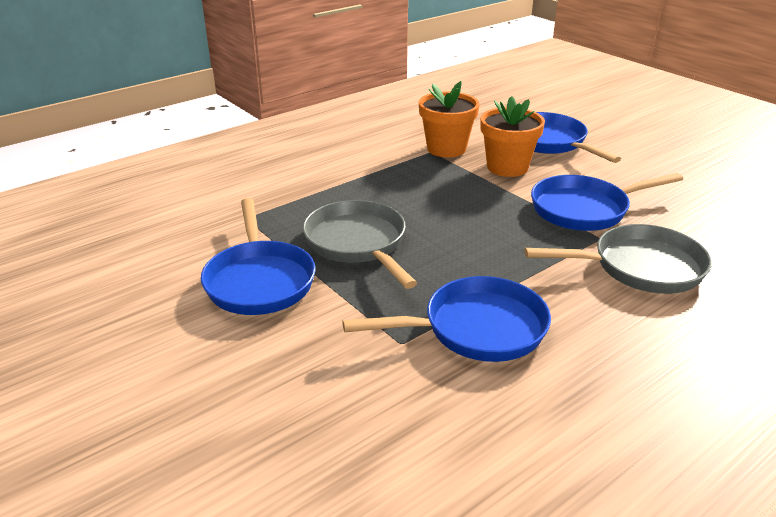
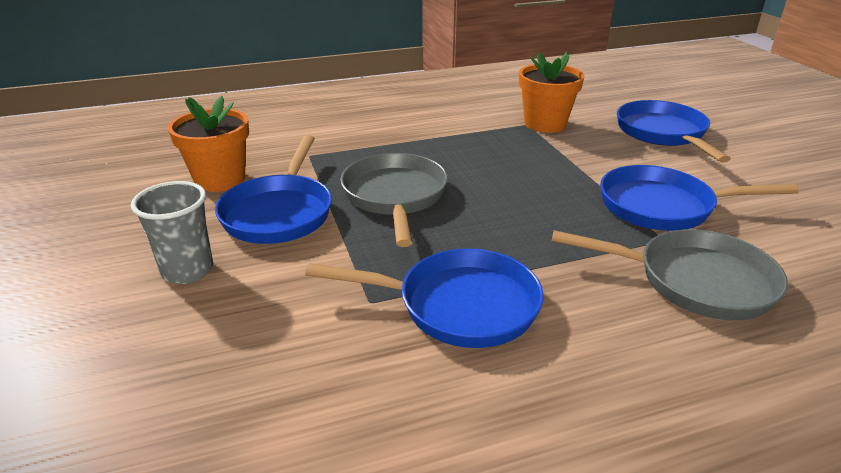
camera: 20 degrees right, 0 degrees up
(212, 355) = (187, 271): none -> grey cup
(507, 167) = (599, 150): orange flower pot -> orange flower pot (220, 179)

